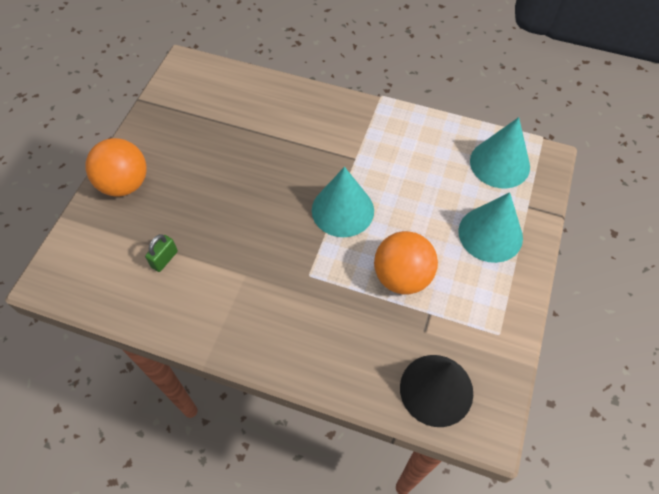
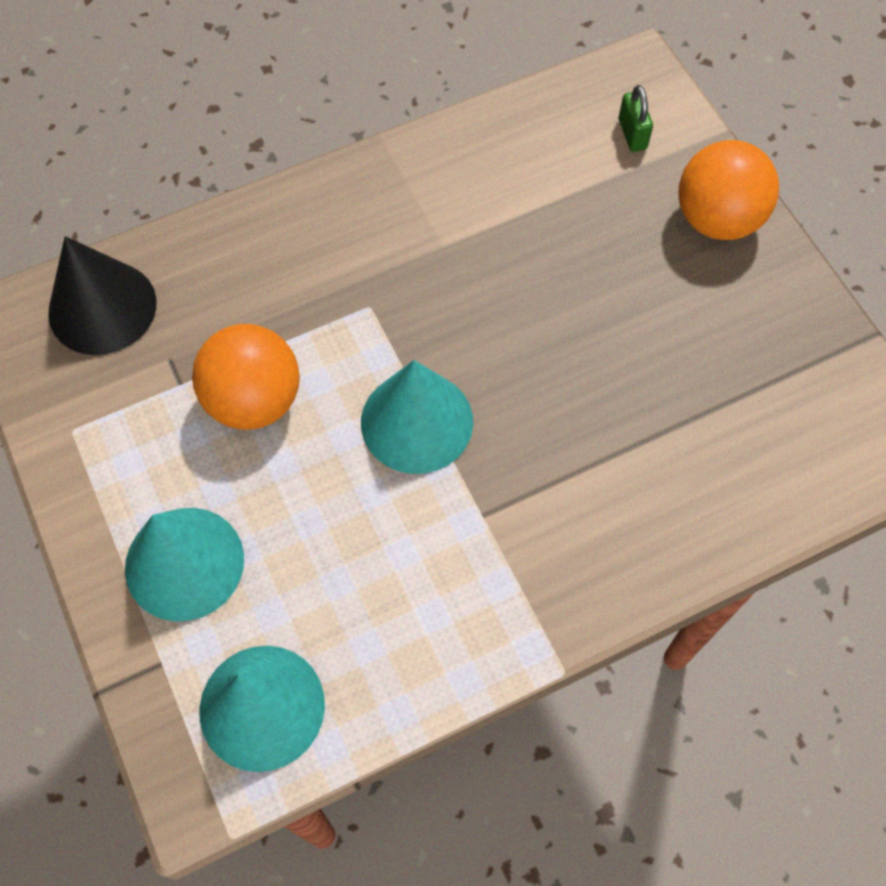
camera: 135 degrees right, 5 degrees up
(164, 259) = (552, 185): green padlock -> green padlock (632, 134)

